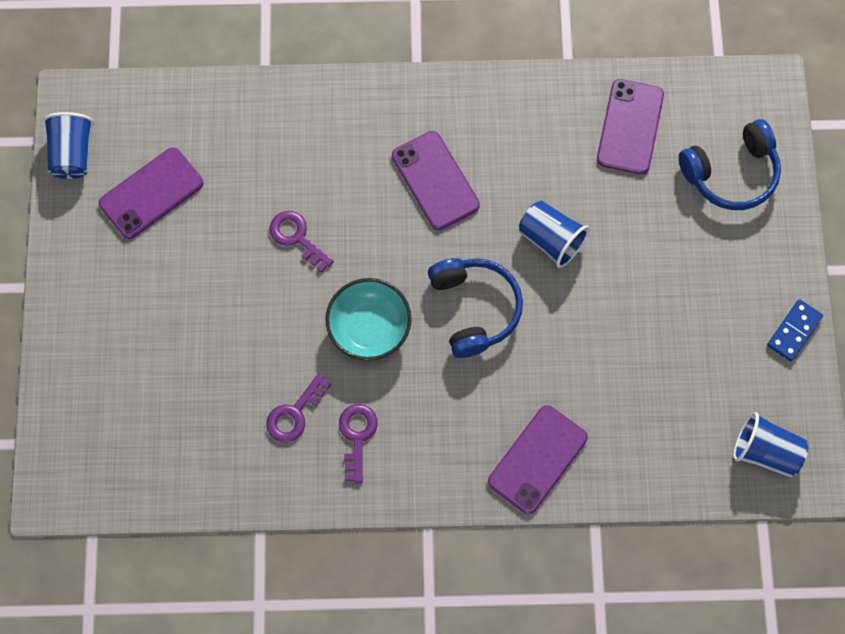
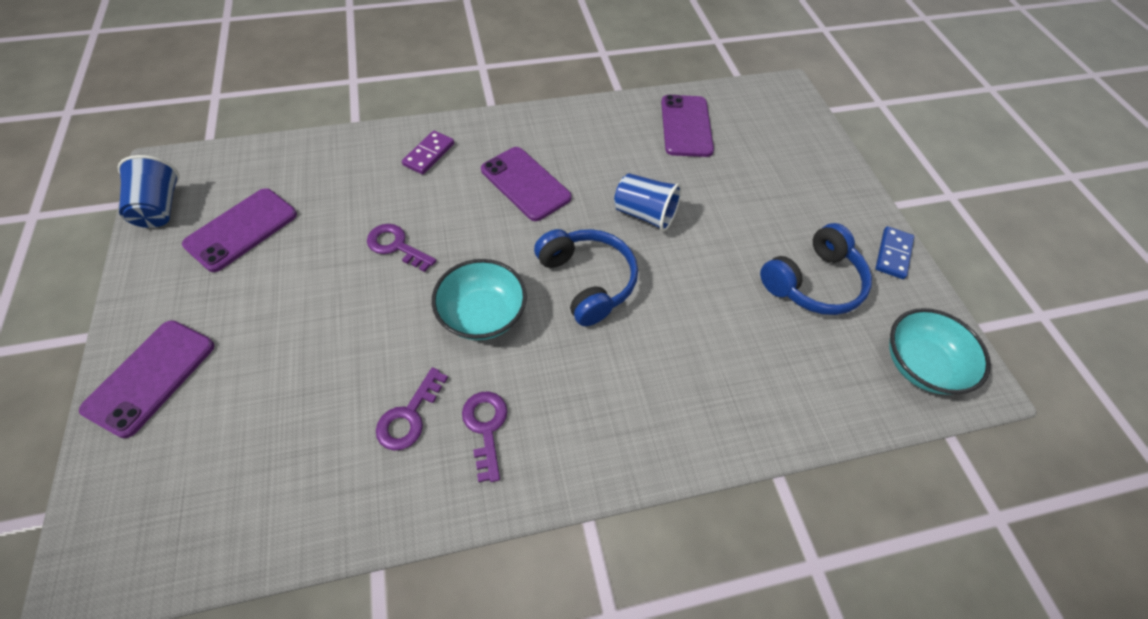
camera: 15 degrees left, 15 degrees down
(339, 125) = (429, 154): none -> purple domino
(537, 459) = (694, 416): purple phone -> purple phone (151, 377)
(730, 173) = (782, 146): blue headphones -> blue headphones (813, 282)
(765, 451) = (920, 365): blue cup -> turquoise bowl

